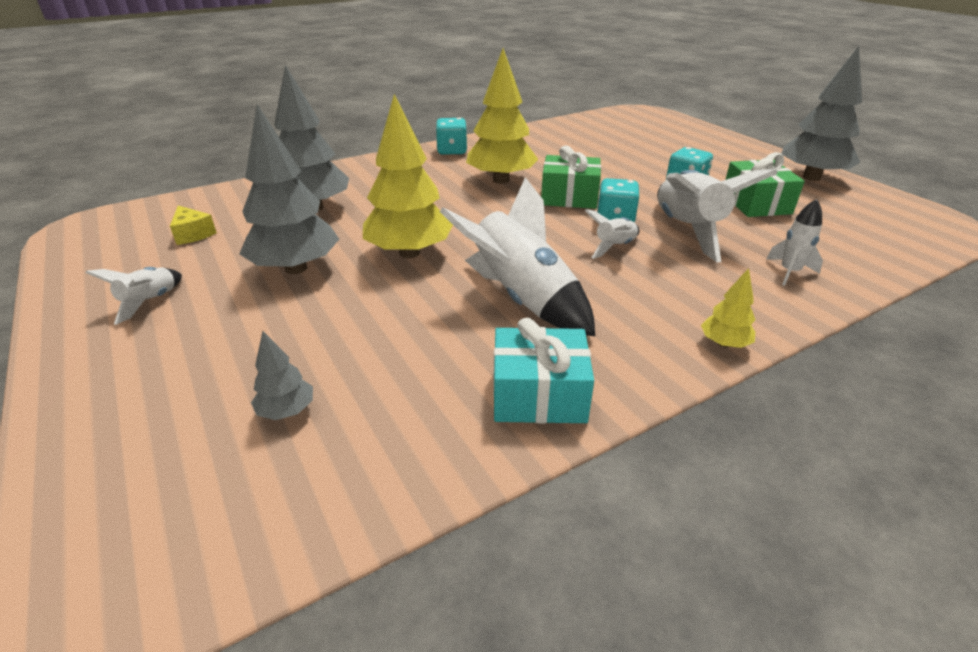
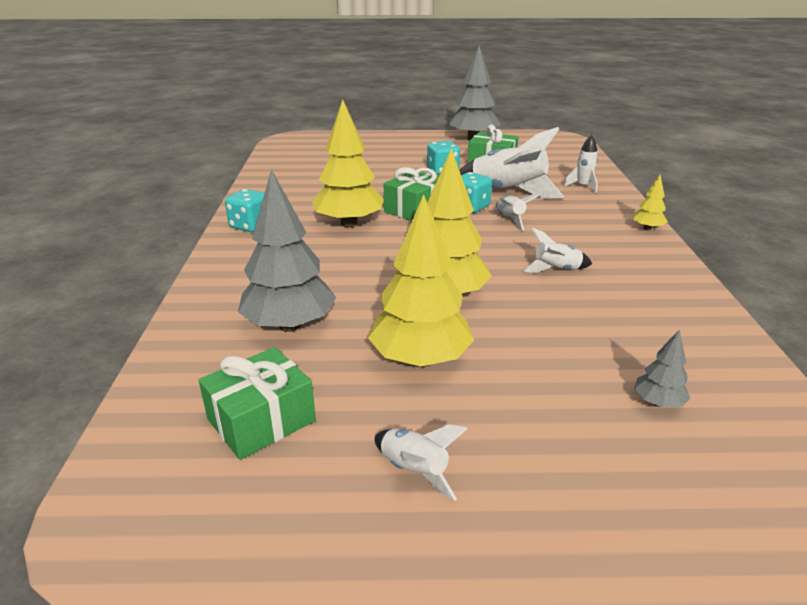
camera: 60 degrees left, 5 degrees down
(193, 234) = (261, 420): yellow cheese -> green gift
(296, 268) = (420, 359): grey tree -> yellow tree
(522, 298) = (556, 270): white rocket -> white rocket, size x0.50
(539, 395) = (675, 296): turquoise gift -> none

